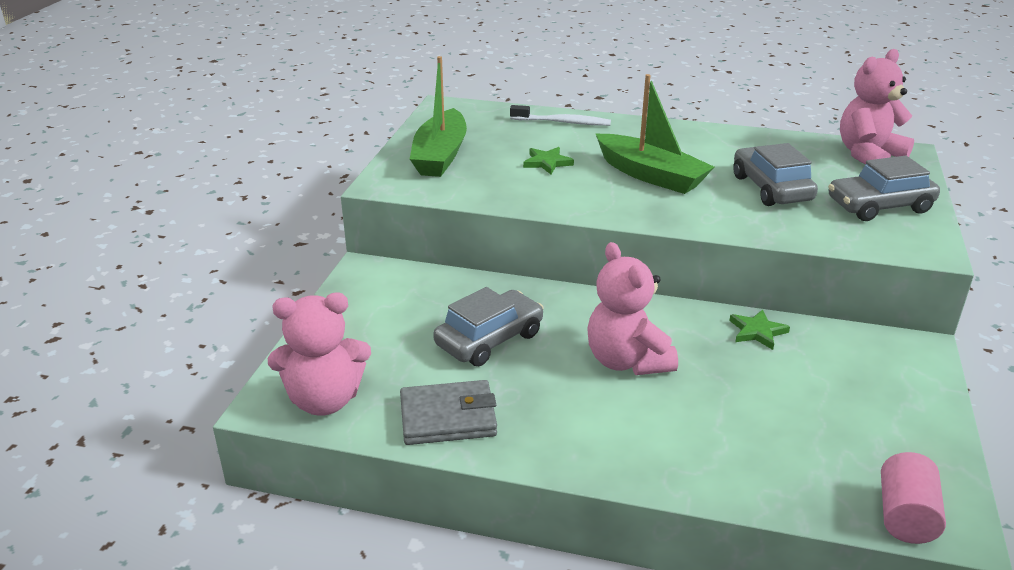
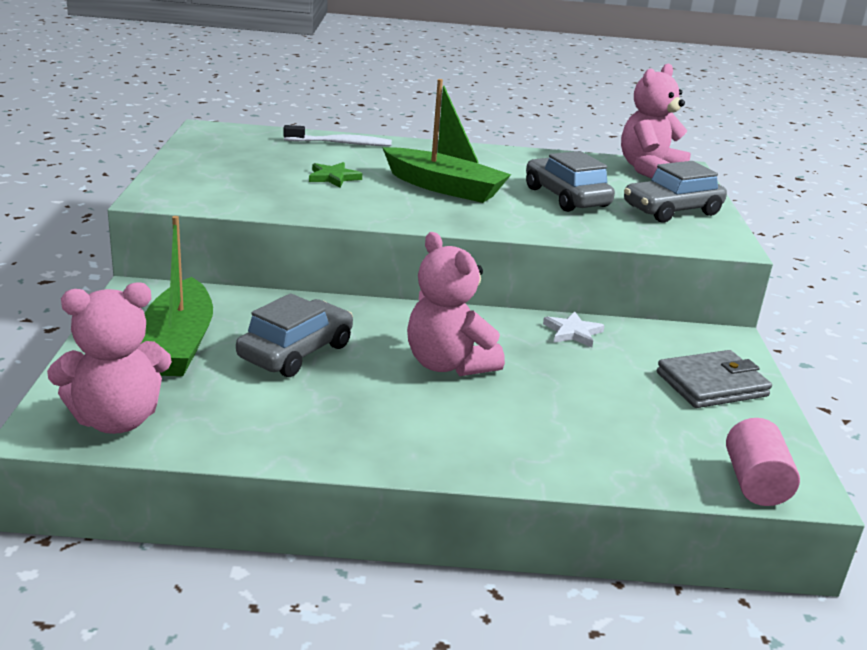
camera: 15 degrees left, 5 degrees down
(440, 156) = (214, 172): green boat -> green boat (178, 344)
(448, 417) = (266, 427): grey wallet -> grey wallet (711, 384)
(757, 331) = (573, 332): green star -> white star

